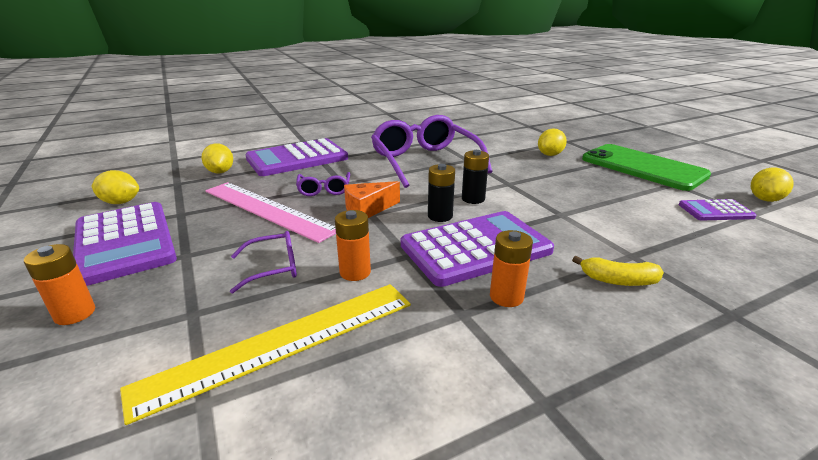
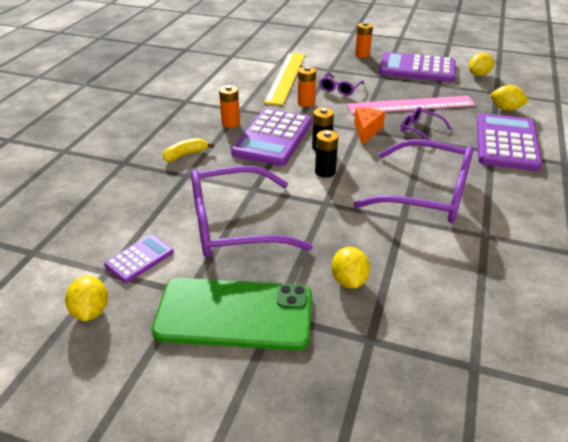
camera: 135 degrees right, 10 degrees up
(607, 199) = (233, 225): none -> purple glasses

